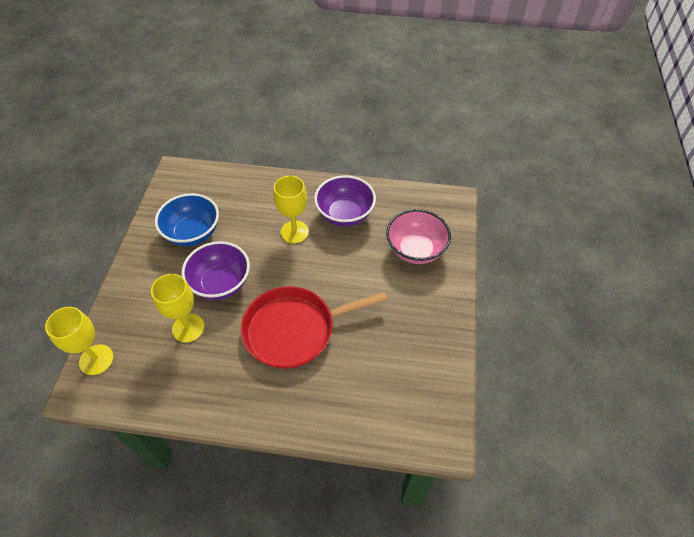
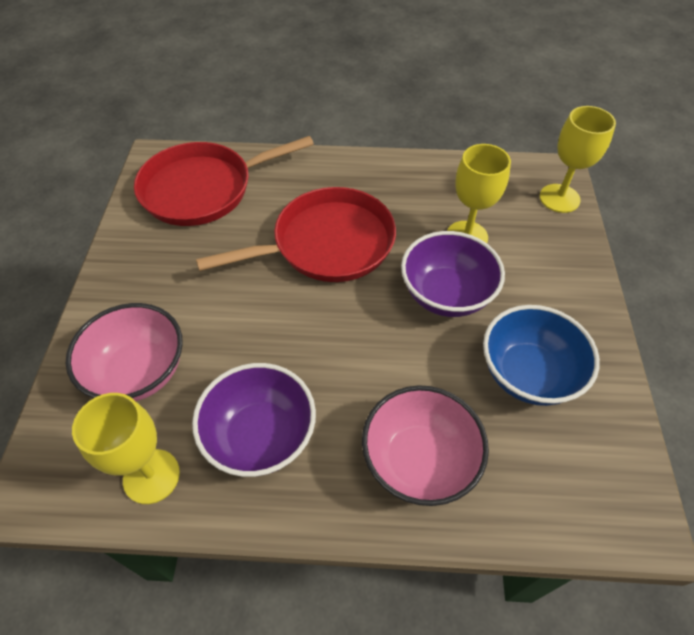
camera: 175 degrees right, 0 degrees up
(266, 199) = (419, 460): none -> pink bowl
(294, 232) = (351, 390): yellow goblet -> yellow goblet (151, 476)
(395, 395) = (203, 189): none -> red pan

